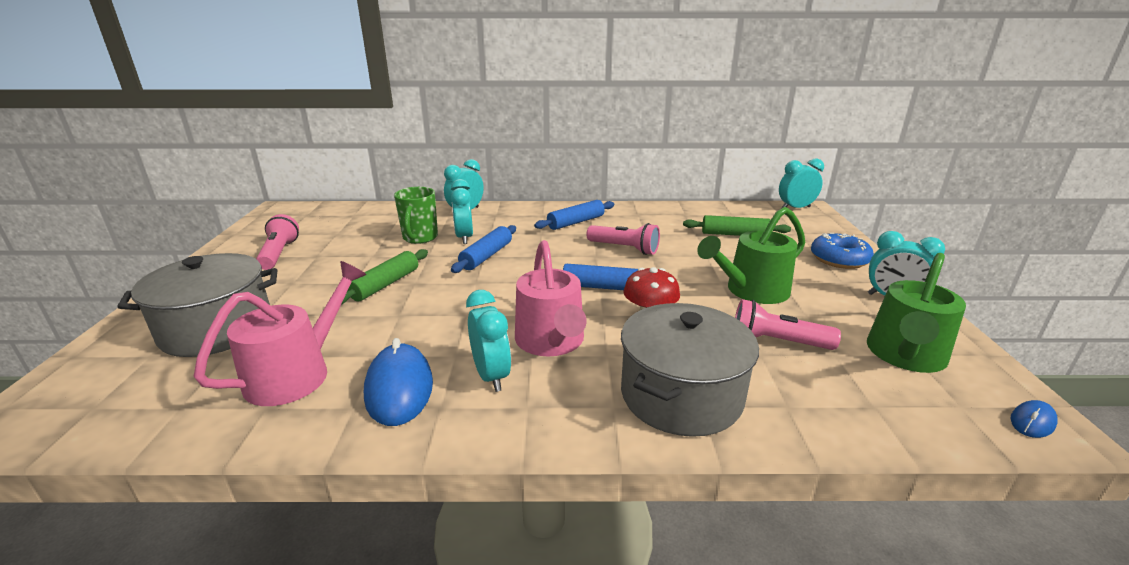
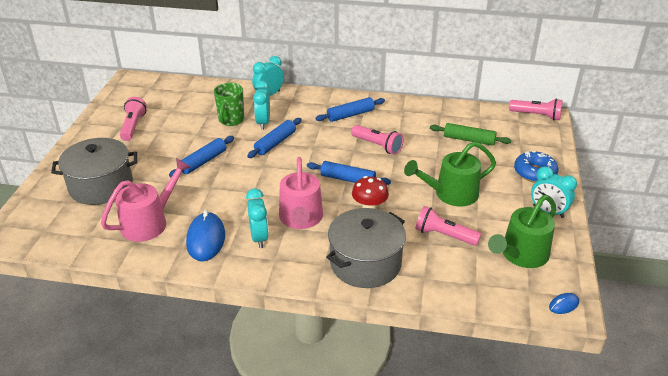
camera: 10 degrees right, 10 degrees up
(385, 284) = (203, 161): green rolling pin -> blue rolling pin
(795, 208) = (536, 115): turquoise clock -> pink flashlight

